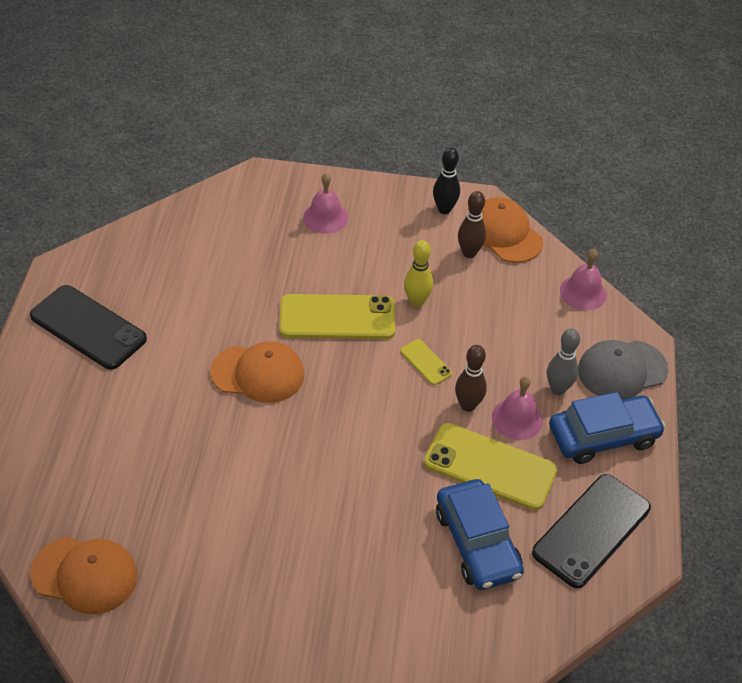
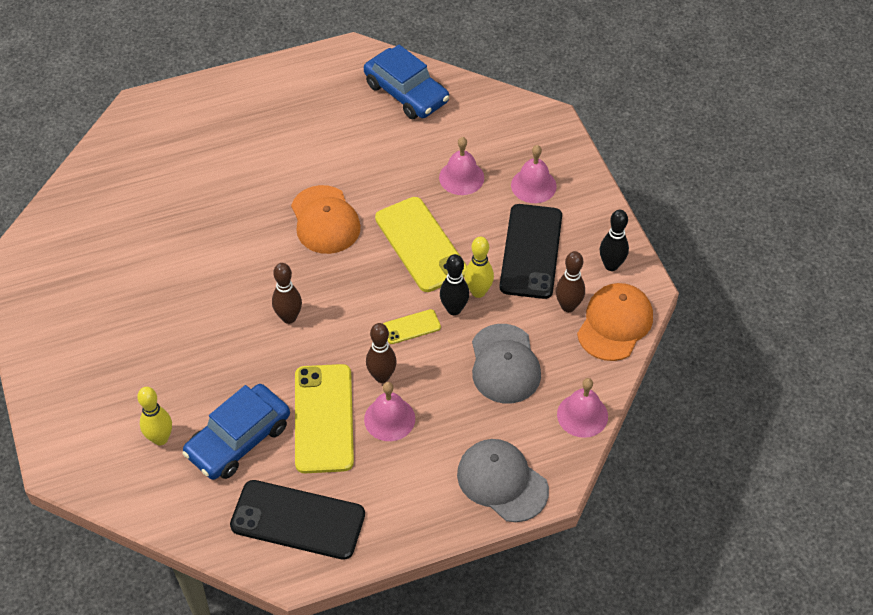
camera: 65 degrees right, 5 degrees up
(85, 575) = (81, 208): orange cap -> none
(88, 327) = (303, 97): black phone -> black phone (531, 251)
(280, 258) = (461, 177): none -> pink bell
(357, 447) = (289, 317): none -> brown bowling pin
(425, 325) = (454, 309): none -> black bowling pin
(425, 362) = (411, 327): yellow phone -> yellow phone turned 45 degrees clockwise
(440, 609) = (160, 438): none -> yellow bowling pin
(504, 317) = (504, 364): none -> grey cap
(558, 389) = (444, 438): grey bowling pin -> none
(603, 436) = (410, 493): blue car -> blue car (406, 93)

